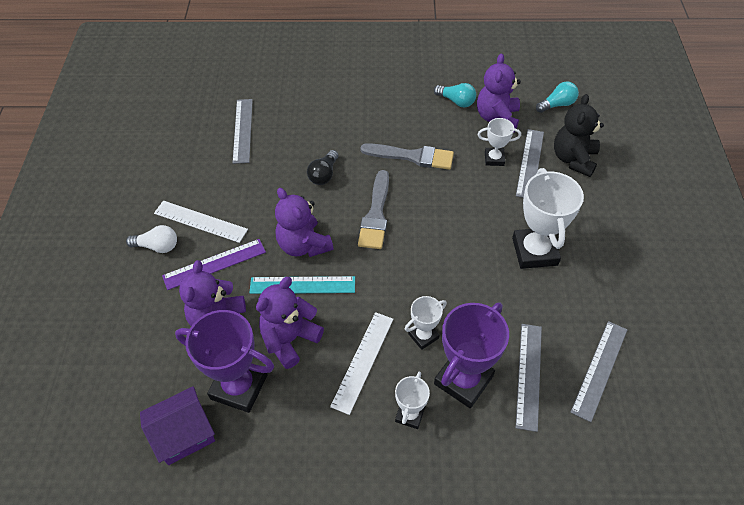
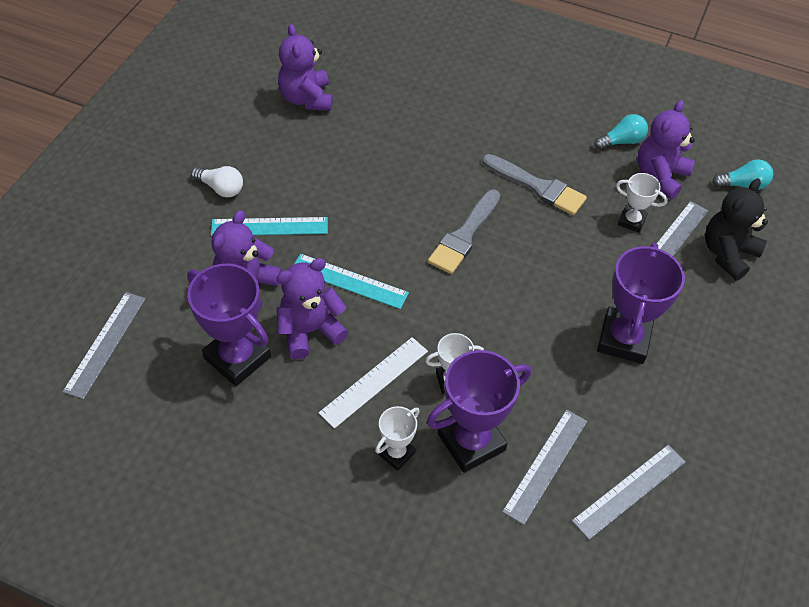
camera: 20 degrees right, 0 degrees up
(184, 434) = (164, 381): purple house -> none
(200, 221) = (275, 178): white ruler -> none
(214, 264) = (269, 227): purple ruler -> turquoise ruler
(243, 130) = (364, 96): grey ruler -> grey ruler (105, 344)
(303, 245) = (370, 240): purple teddy bear -> purple teddy bear (306, 98)
(324, 174) = (428, 173): black light bulb -> none
(456, 101) = (621, 141): turquoise light bulb -> turquoise light bulb turned 75 degrees counterclockwise
(534, 251) = (624, 339): white trophy -> purple trophy

